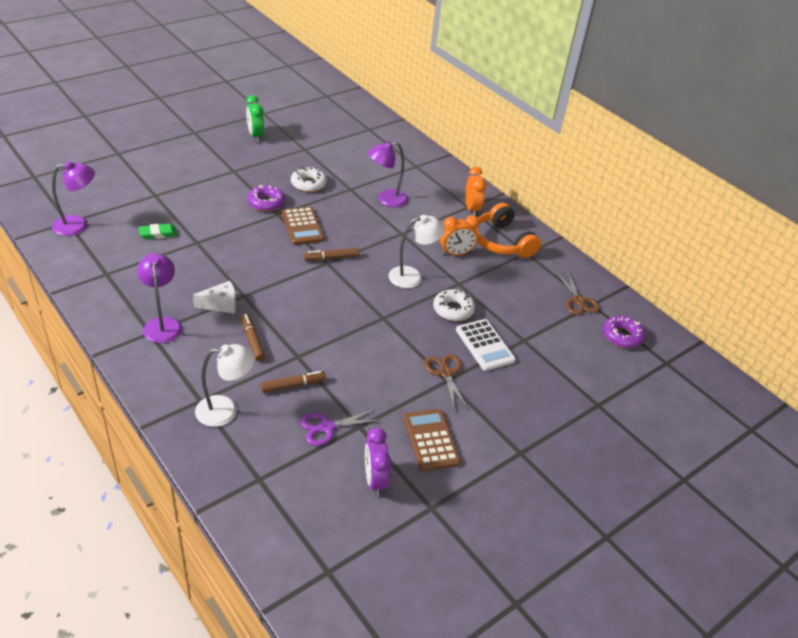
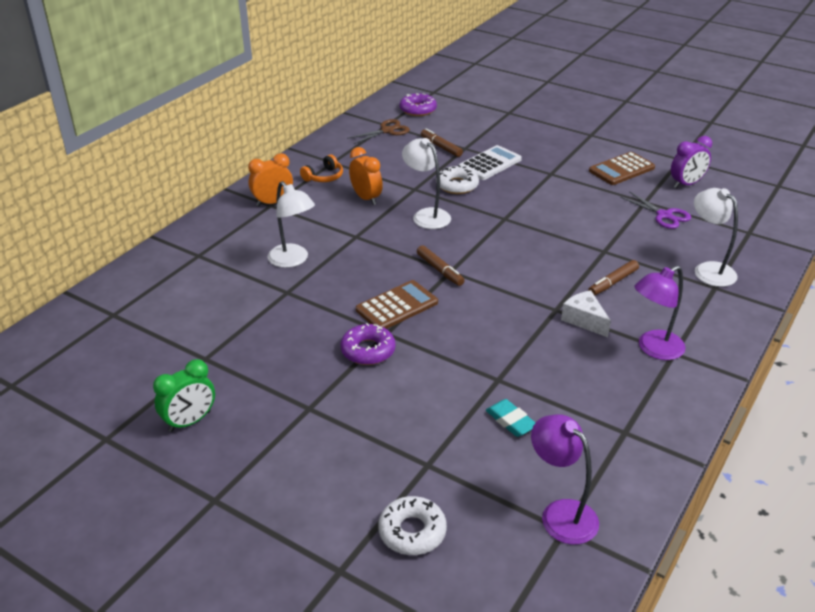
camera: 105 degrees left, 5 degrees down
(158, 234) = (510, 421): green eraser -> turquoise eraser
(292, 385) = (640, 244): brown marker -> brown marker (441, 147)
(308, 184) = (298, 328): white donut -> white donut (412, 531)
(386, 199) = (293, 260): purple lamp -> white lamp
(445, 373) = (543, 175): brown scissors -> none
(501, 242) = (324, 177): orange headphones -> orange headphones, size x0.55

